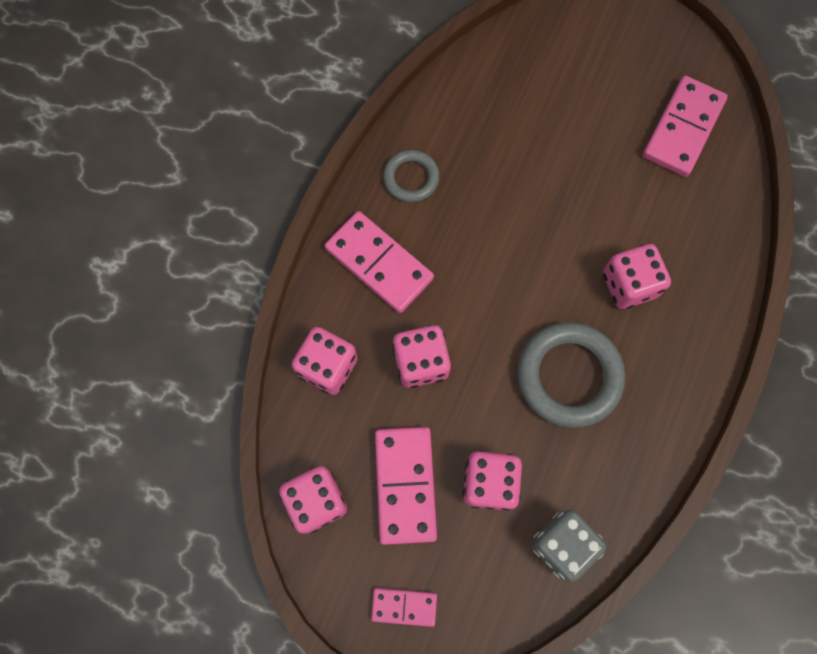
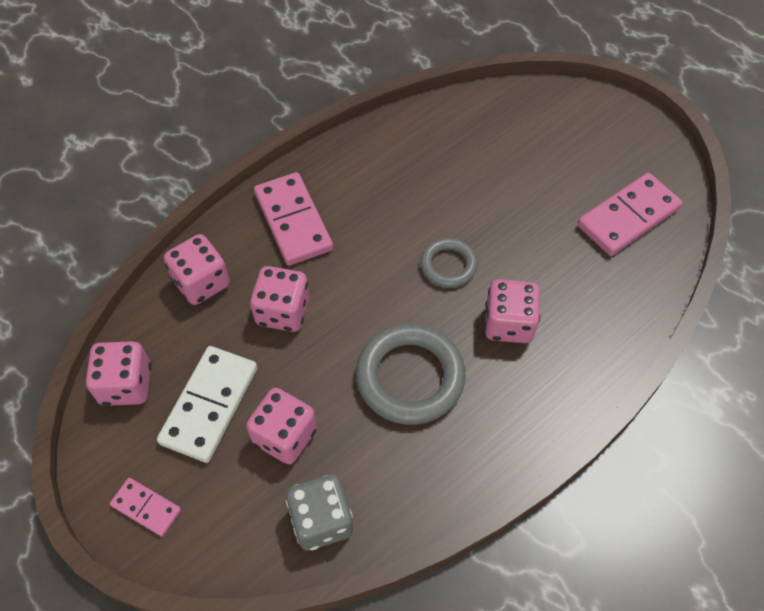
camera: 25 degrees right, 15 degrees down
(405, 485) = (209, 405): pink domino -> white domino
(411, 178) = (359, 167): grey ring -> grey ring (448, 265)

